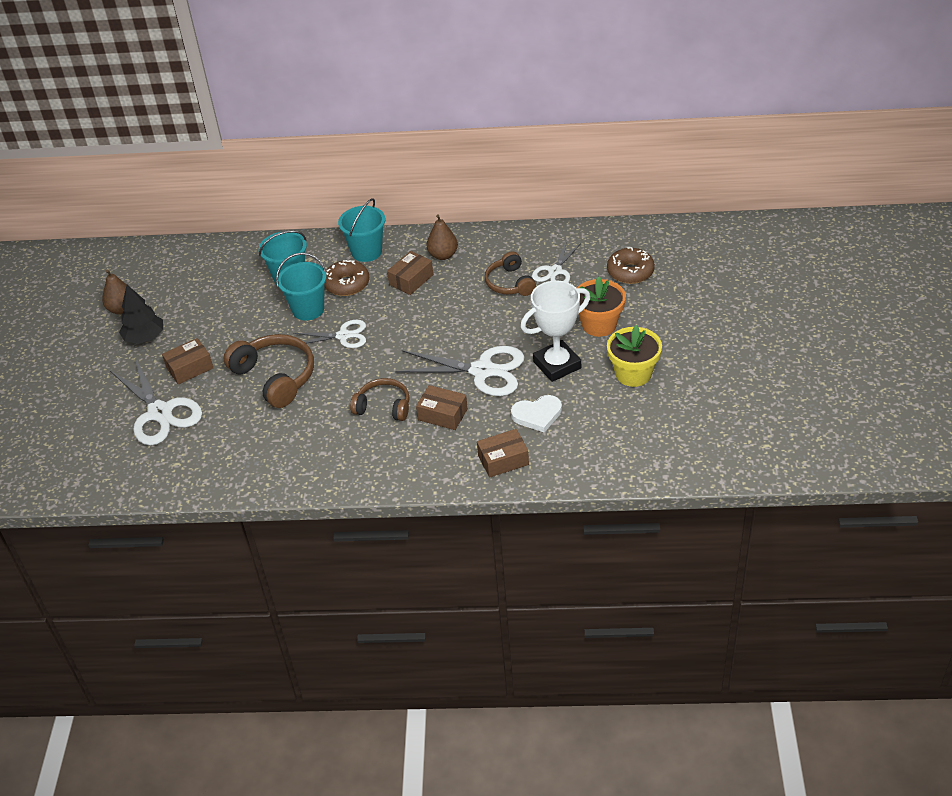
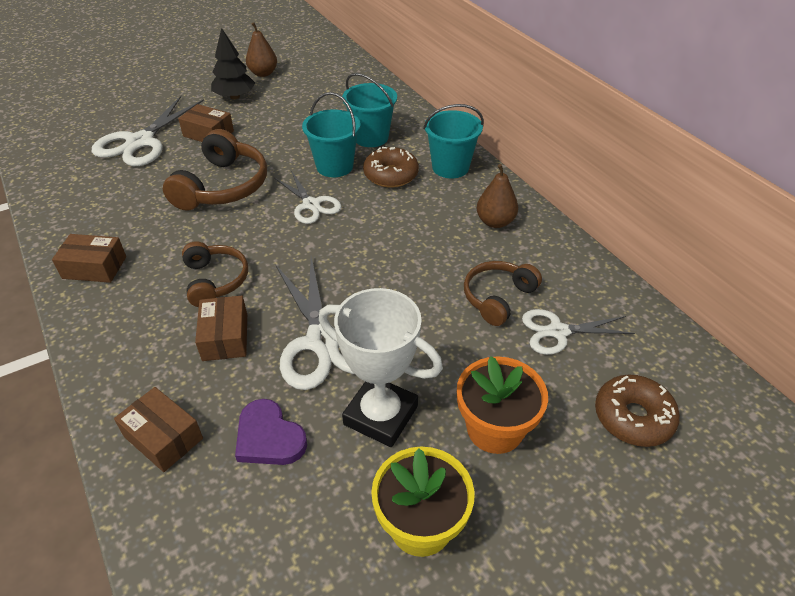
camera: 55 degrees right, 0 degrees up
(411, 280) = (434, 215): brown box -> brown box (94, 267)
(537, 415) = (269, 437): white heart -> purple heart

